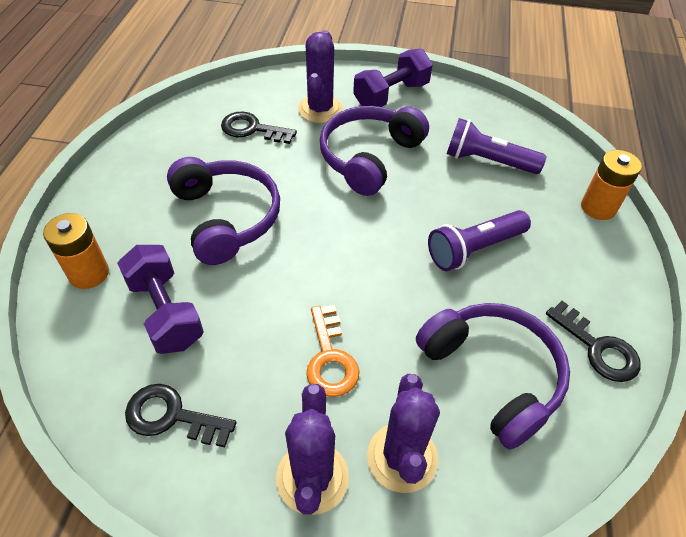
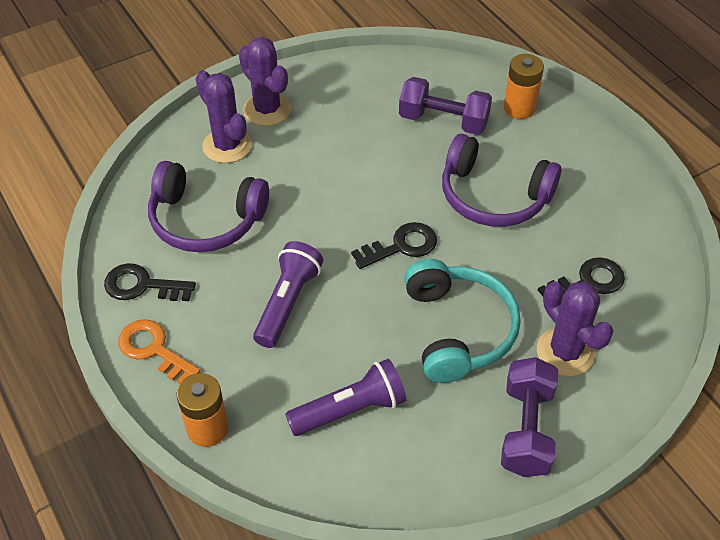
camera: 140 degrees right, 0 degrees up
(172, 416) = (369, 86): black key -> black key (401, 246)
(330, 358) = (316, 163): orange key -> orange key (153, 349)
(369, 157) = (458, 330): purple headphones -> turquoise headphones

